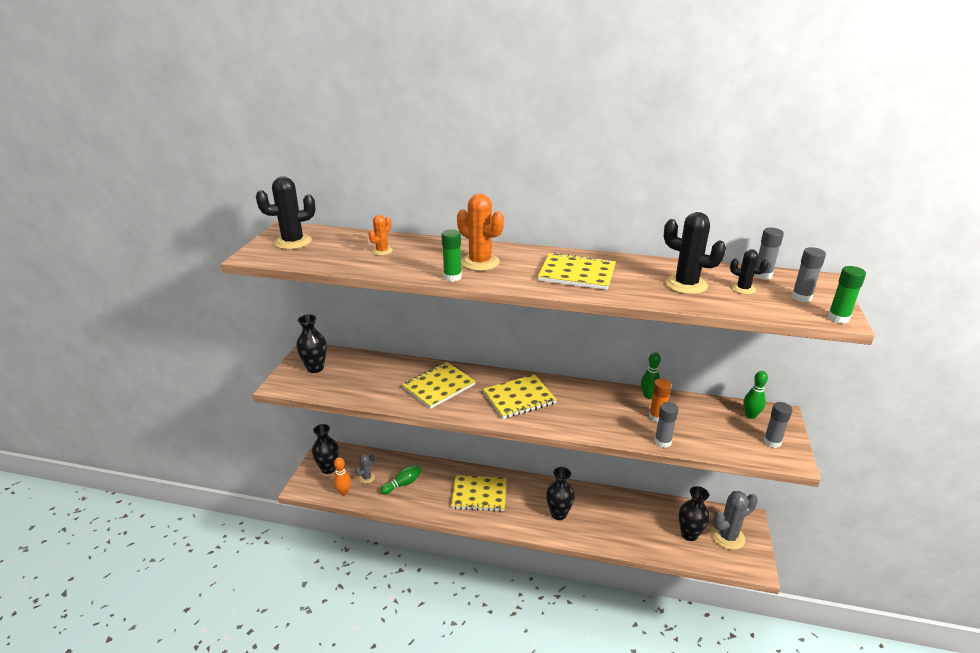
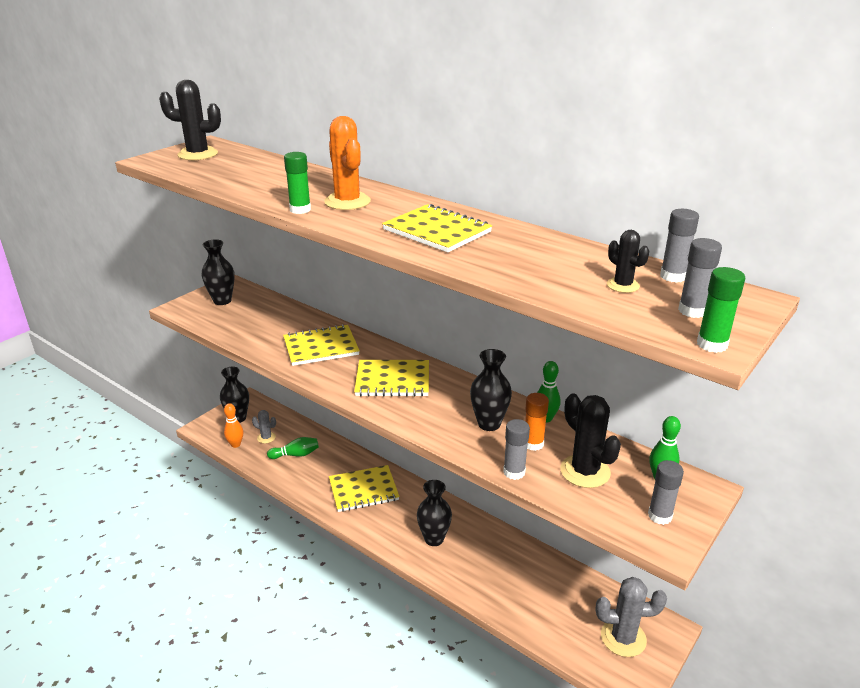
camera: 25 degrees right, 0 degrees up
(366, 478) = (266, 437): grey cactus -> grey cactus turned 45 degrees clockwise
(382, 251) = (266, 175): orange cactus -> none
(479, 494) = (363, 490): yellow notebook -> yellow notebook turned 45 degrees counterclockwise
(686, 285) = (552, 266): black cactus -> black cactus (585, 471)
(689, 534) = (574, 616): black vase -> black vase (489, 424)

